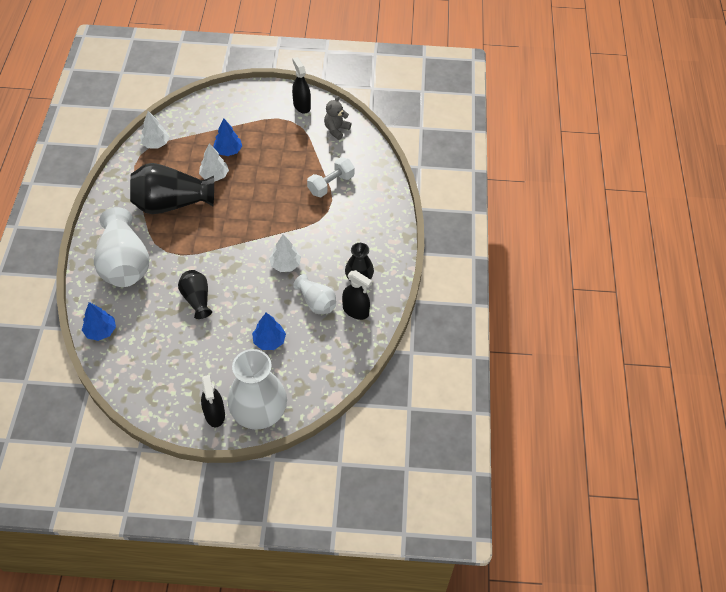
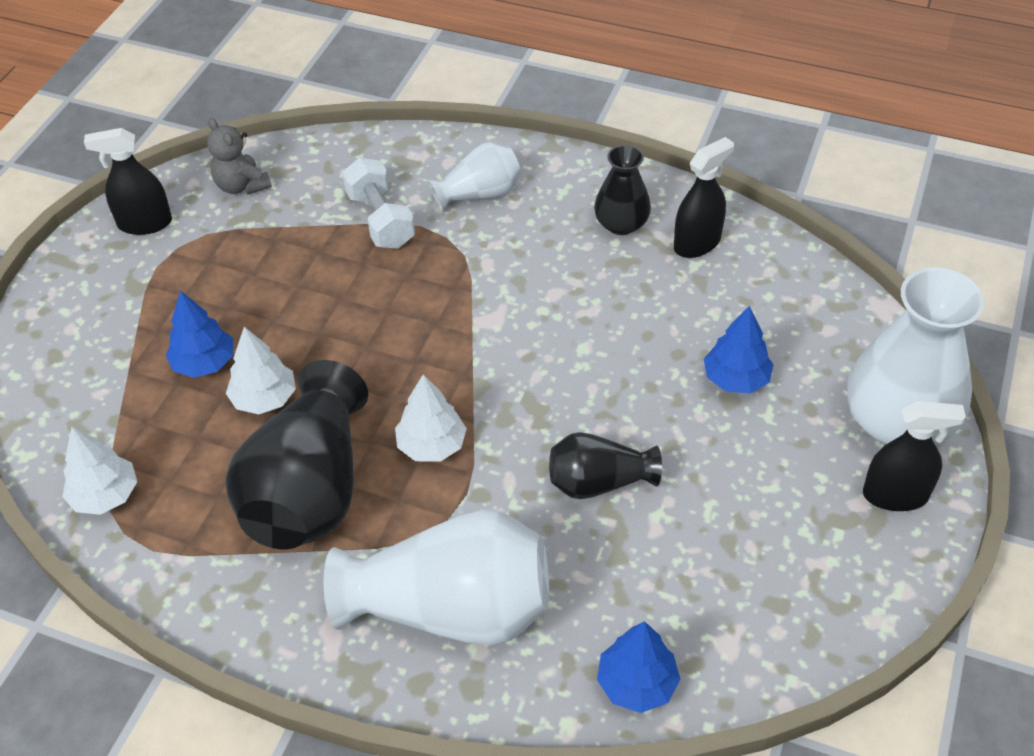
camera: 70 degrees left, 5 degrees down
(285, 264) = (556, 322): white tree -> white tree (432, 445)
(316, 302) = (662, 293): white vase -> white vase (479, 194)

